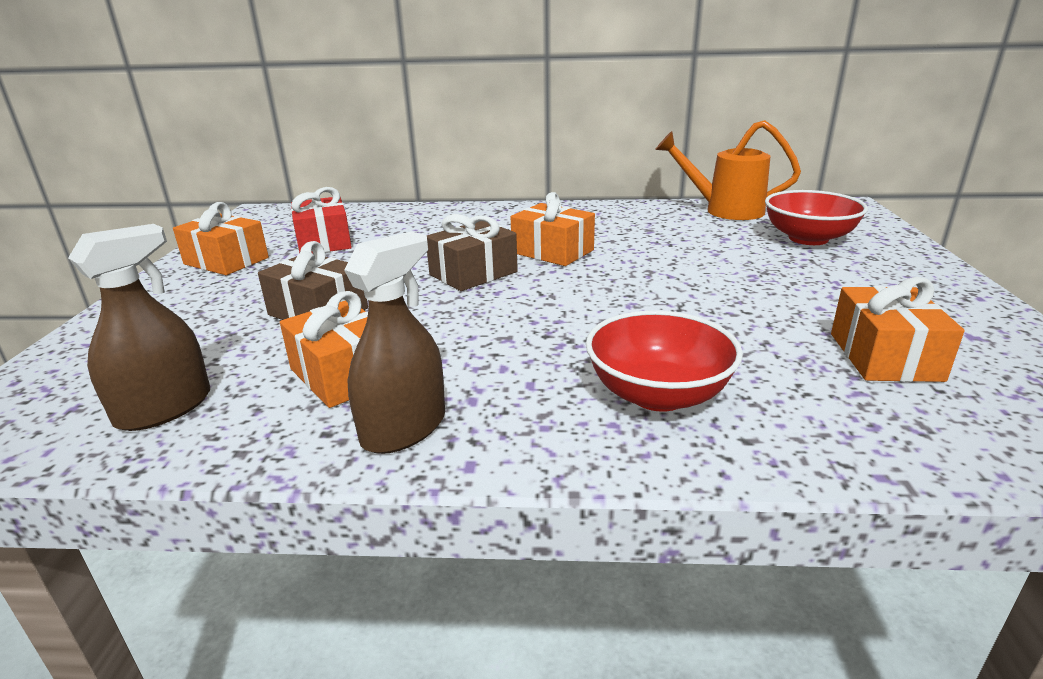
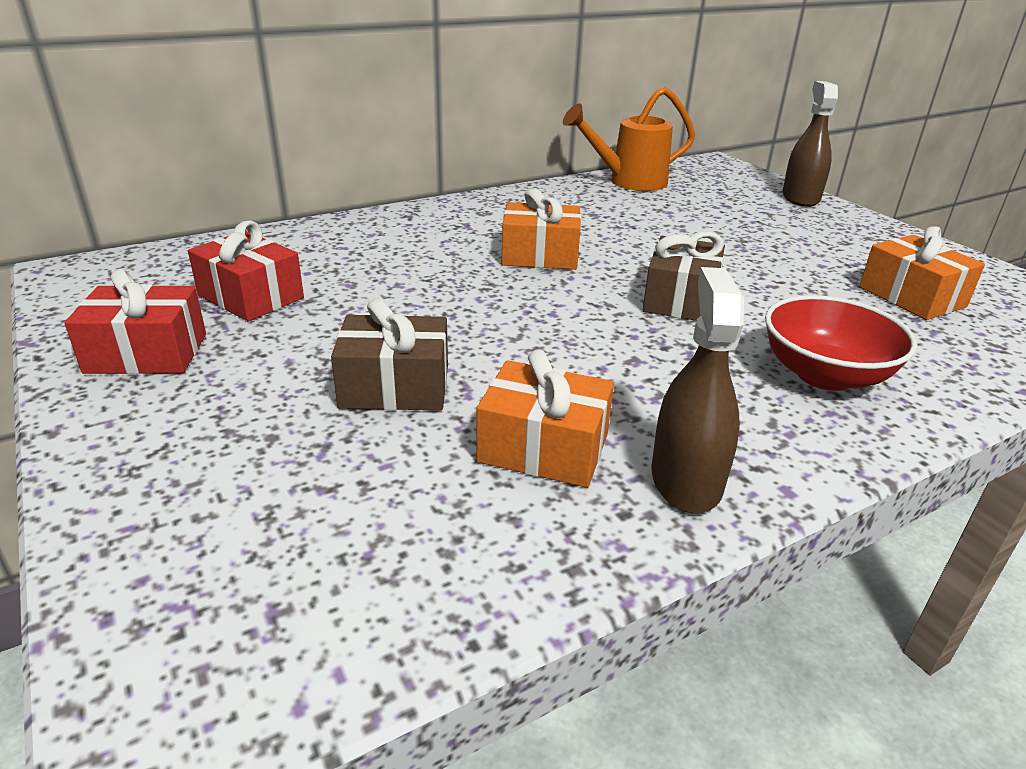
camera: 35 degrees left, 5 degrees up
(164, 408) = (403, 561): brown spray bottle -> brown spray bottle (800, 198)
(226, 261) = (147, 353): orange gift -> red gift
(473, 273) = (498, 298): brown gift -> brown gift (680, 299)
(808, 238) = (731, 201): red bowl -> none

